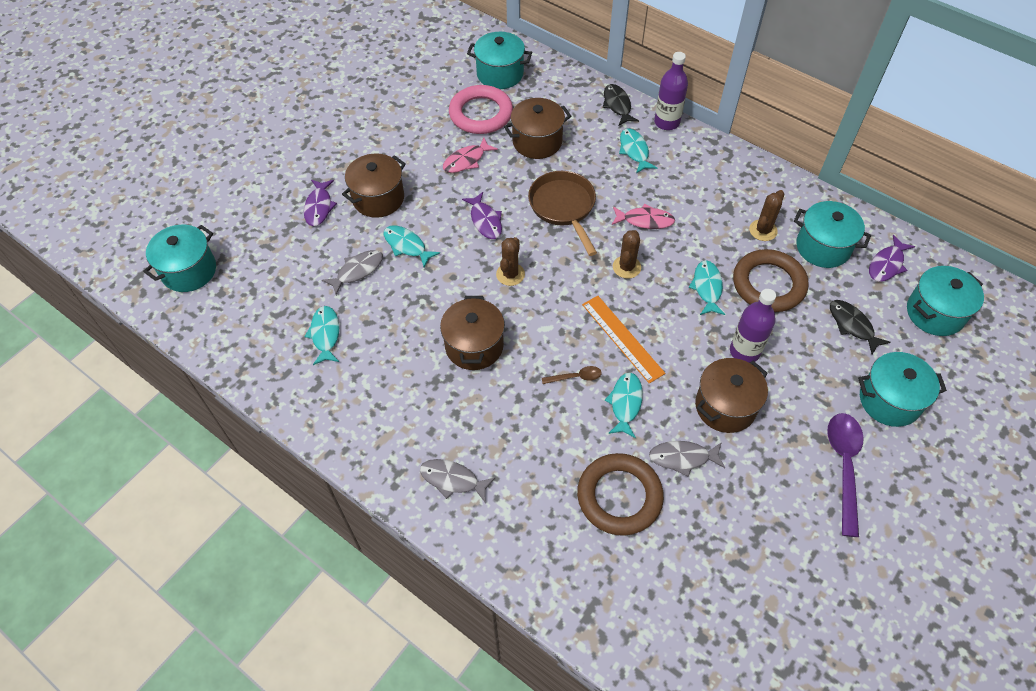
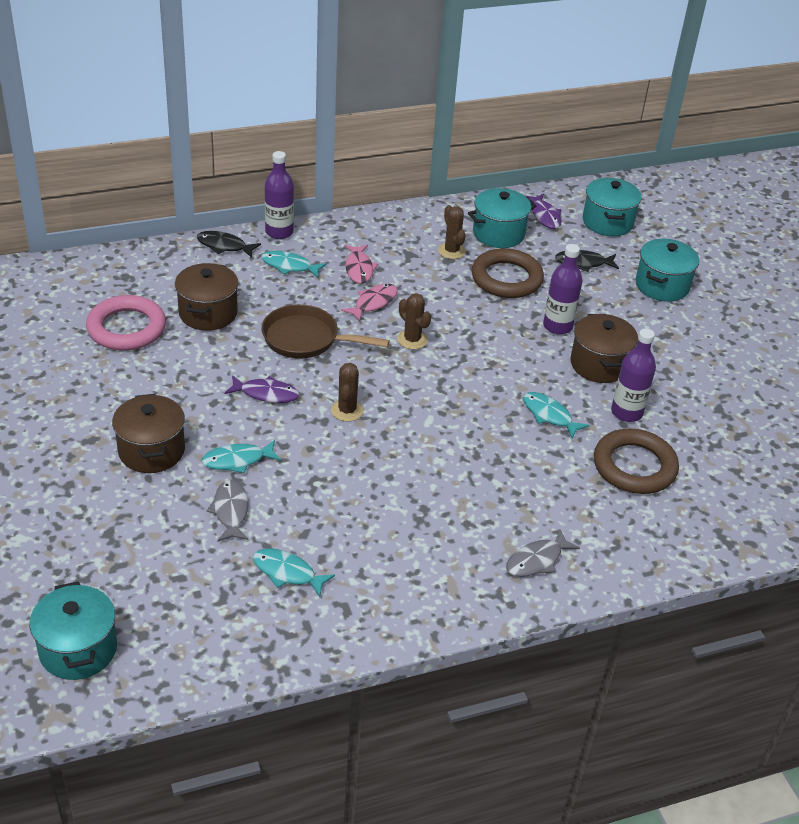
camera: 60 degrees left, 15 degrees down
(319, 207) = (110, 500): purple fish -> none
(466, 160) = (175, 368): pink fish -> pink fish (359, 269)
(474, 346) = (405, 474): brown pot -> none
(500, 74) = (90, 290): turquoise pot -> none
(510, 274) = (347, 410): brown cactus -> brown cactus turned 45 degrees clockwise
(576, 377) = (497, 429): brown spoon -> none
(622, 338) = (483, 382): orange ruler -> none
(682, 458) = (626, 412): grey fish -> purple bottle
(707, 287) = (478, 310): turquoise fish -> none
(844, 466) = (698, 338): purple spoon -> none

